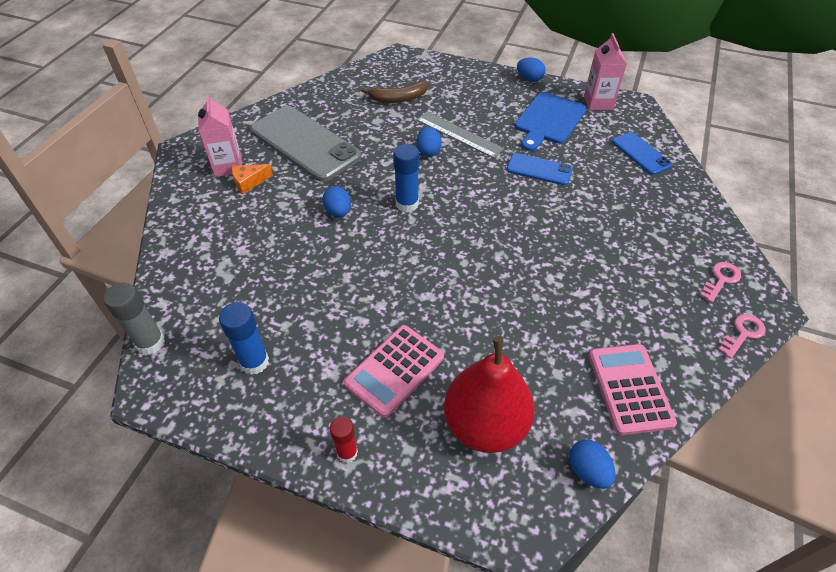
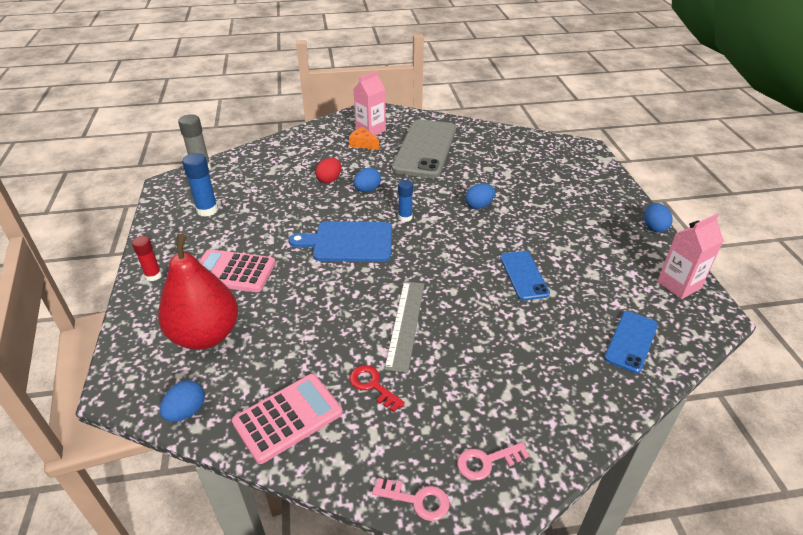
camera: 60 degrees right, 10 degrees down
(293, 233) = (329, 180): none -> red egg
(398, 98) = (528, 168): brown banana -> none
(407, 204) = (405, 217): blue glue stick -> blue glue stick, size x0.66
(459, 134) = (519, 213): grey ruler -> grey ruler (405, 324)
(549, 120) = (605, 259): blue cutting board -> blue cutting board (349, 242)
(618, 315) = (372, 385): none -> red key
(721, 280) = (486, 462): pink key -> pink key turned 150 degrees clockwise

